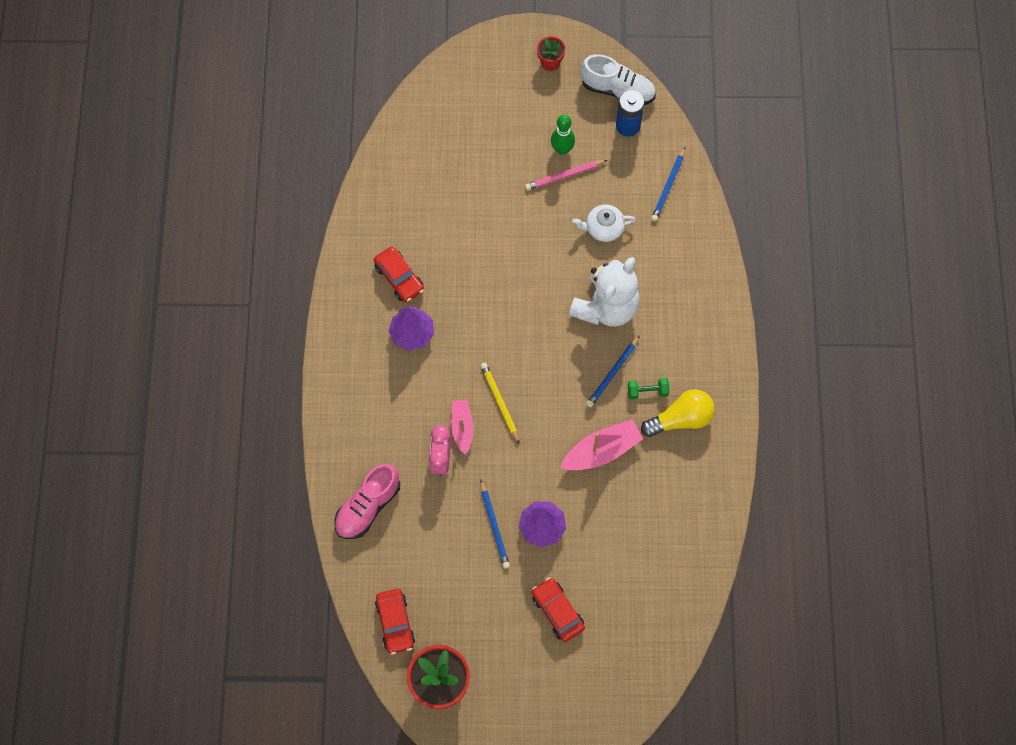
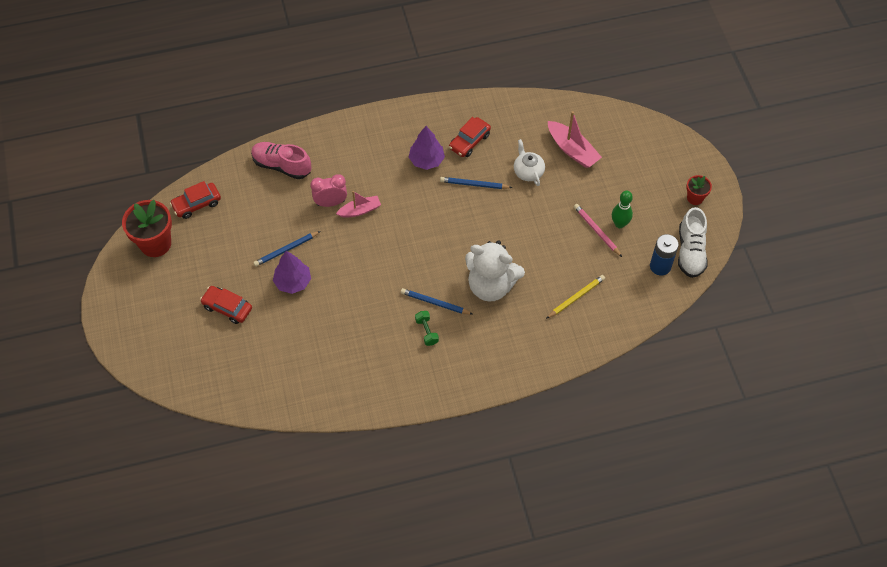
camera: 75 degrees right, 10 degrees down
(499, 402) = (387, 230): yellow pencil -> yellow pencil (576, 297)
(557, 611) = (227, 308): red car -> red car turned 105 degrees counterclockwise
(601, 451) = (366, 309): pink boat -> pink boat (572, 150)
(603, 228) = (560, 269): white teapot -> white teapot (528, 171)
(668, 186) = (616, 308): blue pencil -> blue pencil (474, 184)
(680, 419) = (409, 361): yellow light bulb -> none

